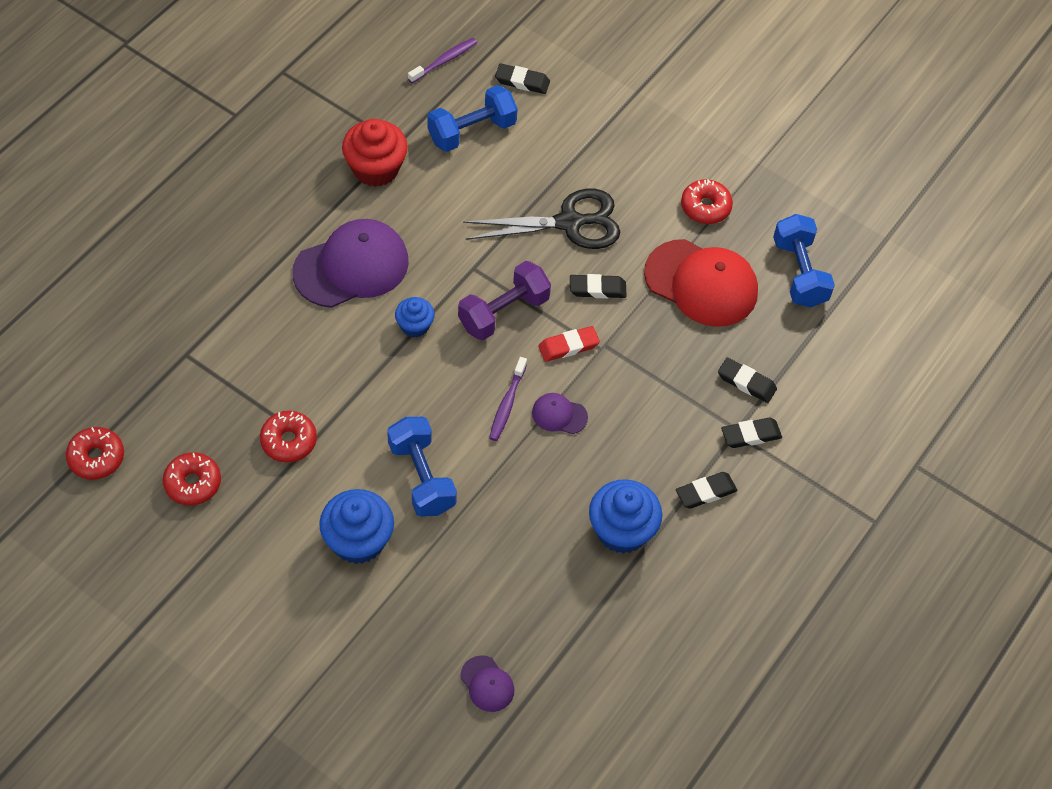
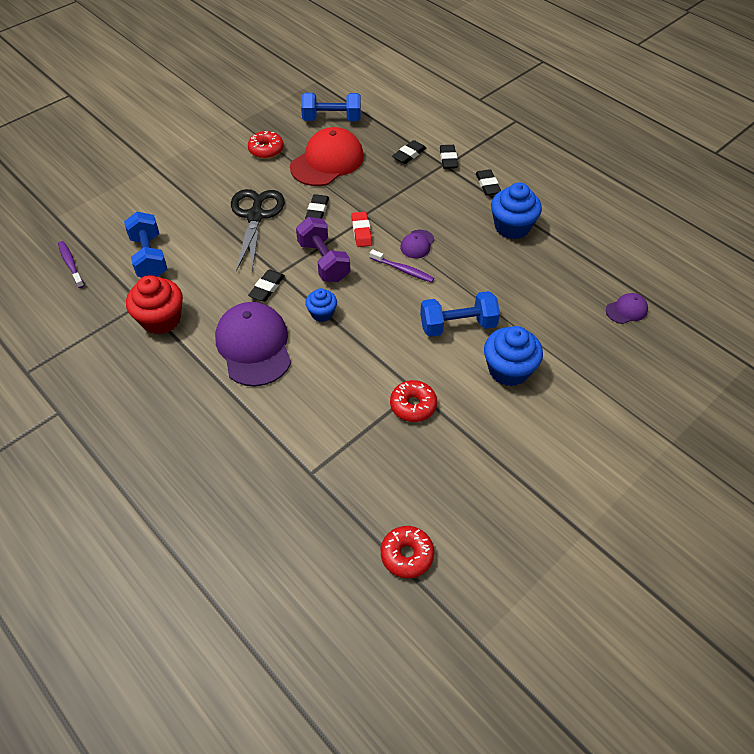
camera: 75 degrees left, 5 degrees down
(193, 483) = (444, 478): red donut -> none
(522, 81) = (114, 223): black eraser -> black eraser (267, 288)

